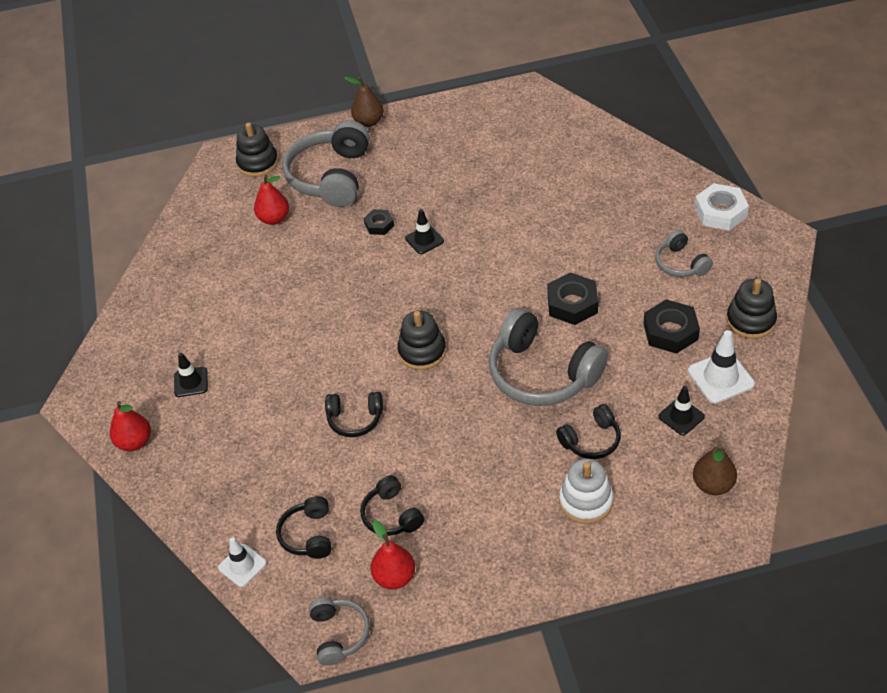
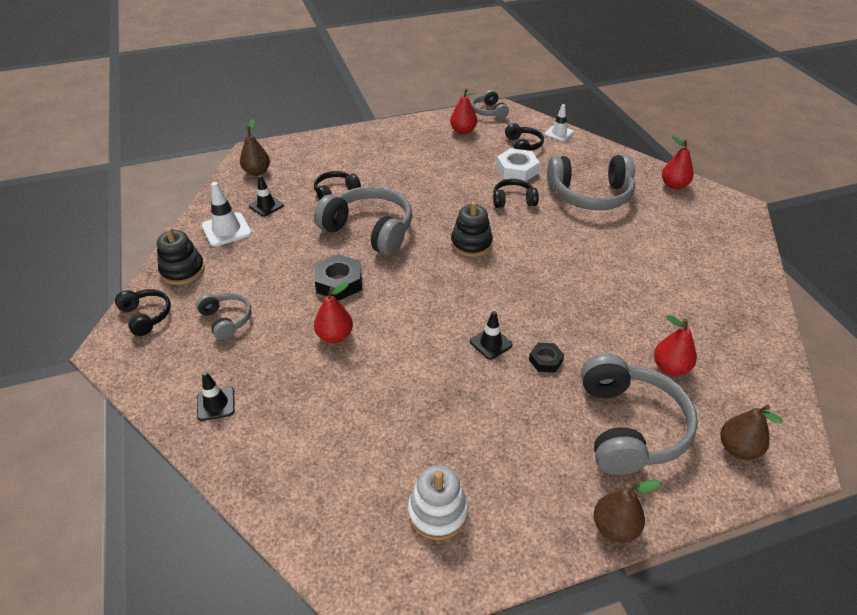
camera: 170 degrees right, 5 degrees down
(191, 382) = (657, 220): black traffic cone -> black traffic cone (216, 404)
(252, 427) = (590, 195): none -> grey headphones
(258, 163) = (738, 449): black stacking toy -> brown pear
(391, 515) = (472, 154): black headphones -> black headphones (146, 316)
(570, 247) = (335, 336): none -> red pear
(586, 501) = (343, 163): white stacking toy -> white stacking toy (437, 512)
(670, 331) = (256, 261): black nut -> none
(720, 212) = (162, 378): white nut -> white nut (517, 170)

